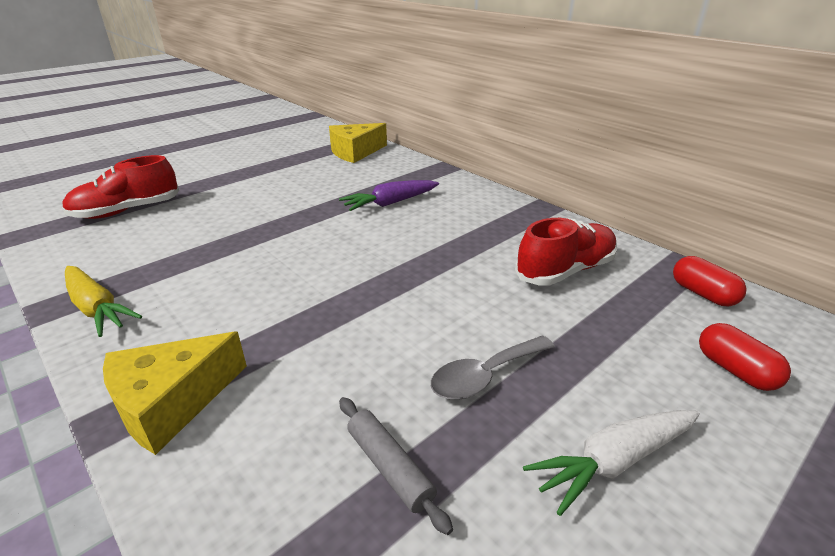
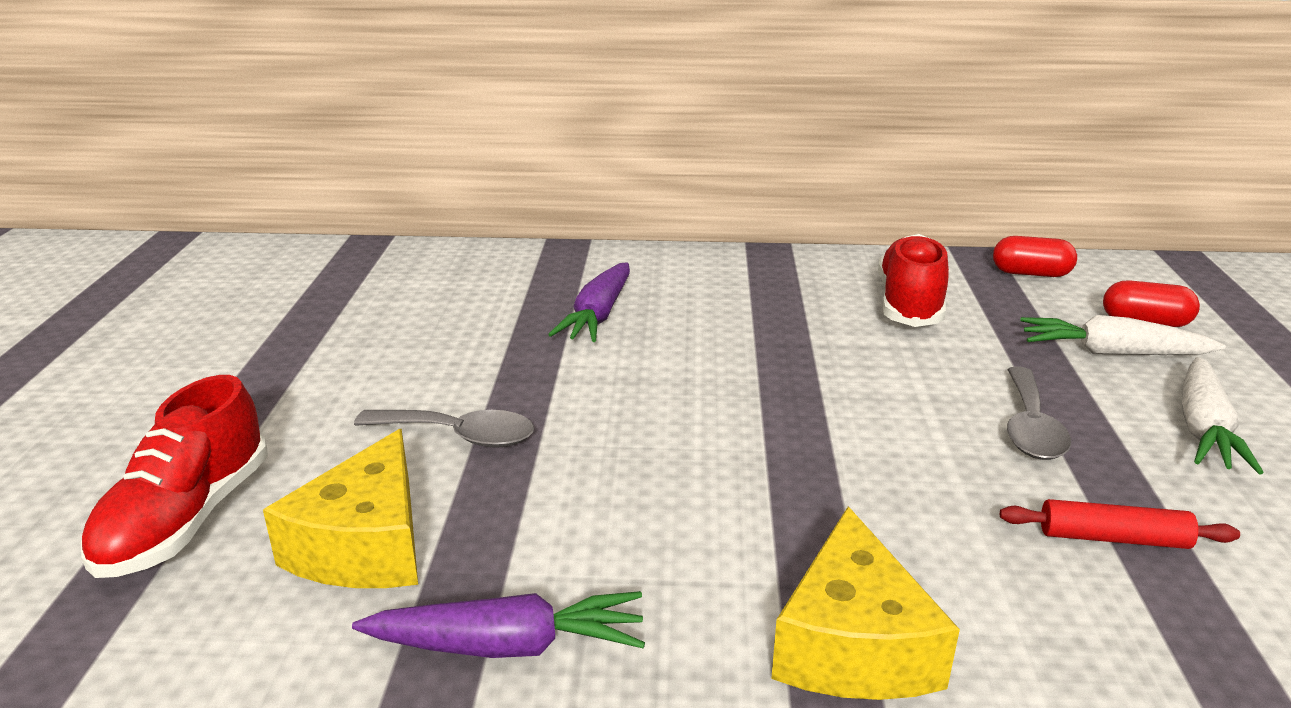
camera: 45 degrees left, 5 degrees down
(97, 308) = (509, 646): yellow carrot -> purple carrot
(242, 225) = (459, 436): none -> grey spoon
(355, 152) = (394, 270): yellow cheese -> yellow cheese (366, 545)
(389, 467) = (1113, 538): grey rolling pin -> red rolling pin
(652, 371) = (1111, 353): none -> white carrot

